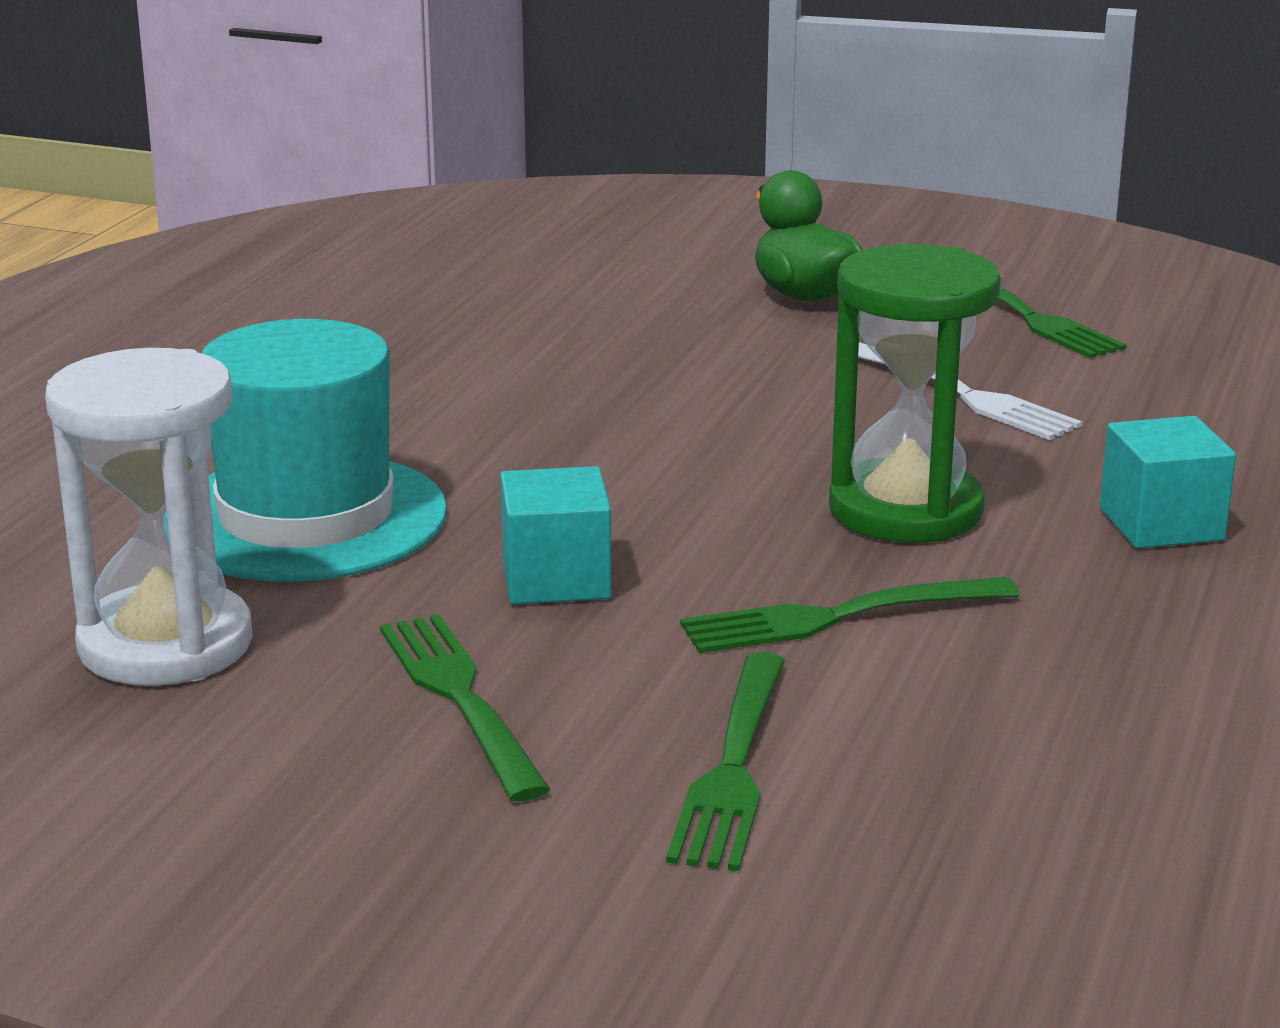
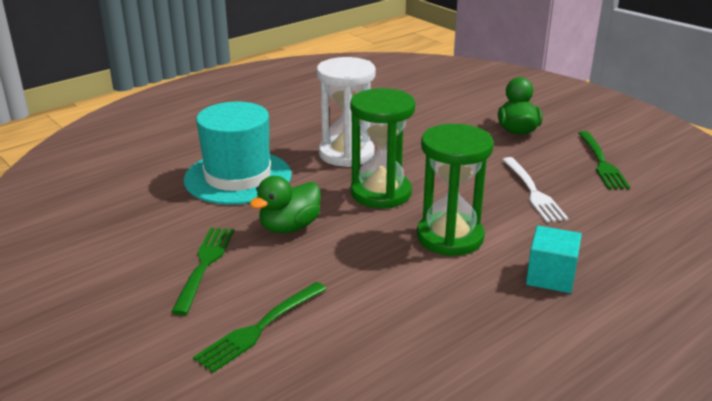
camera: 30 degrees right, 5 degrees up
(165, 644) = (143, 213): white hourglass -> white hourglass (346, 154)
(556, 579) = (289, 227): turquoise cube -> green duck
(670, 469) = (381, 193): none -> green hourglass
(838, 617) = (370, 276): green fork -> none

